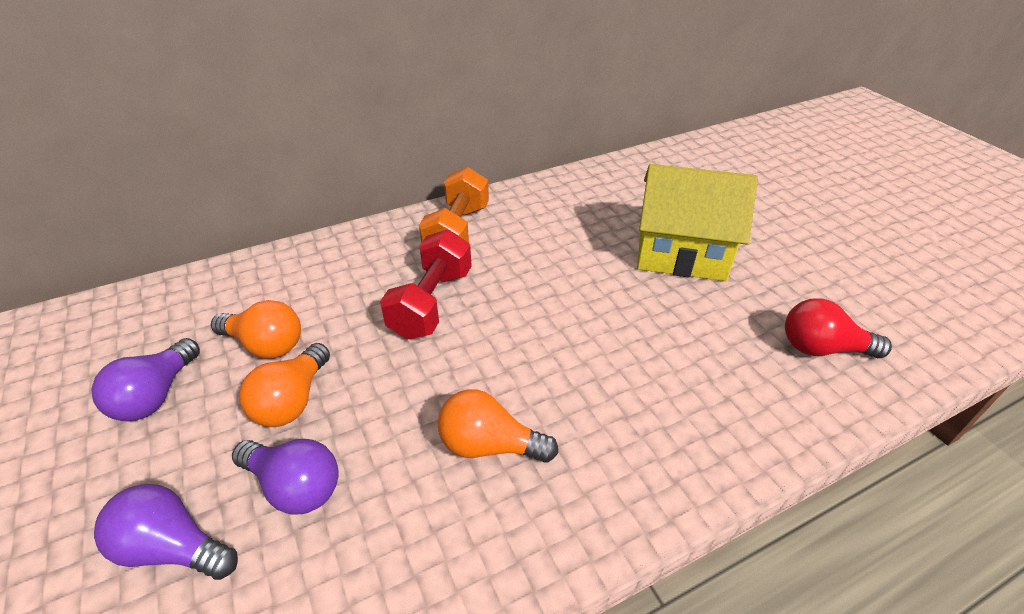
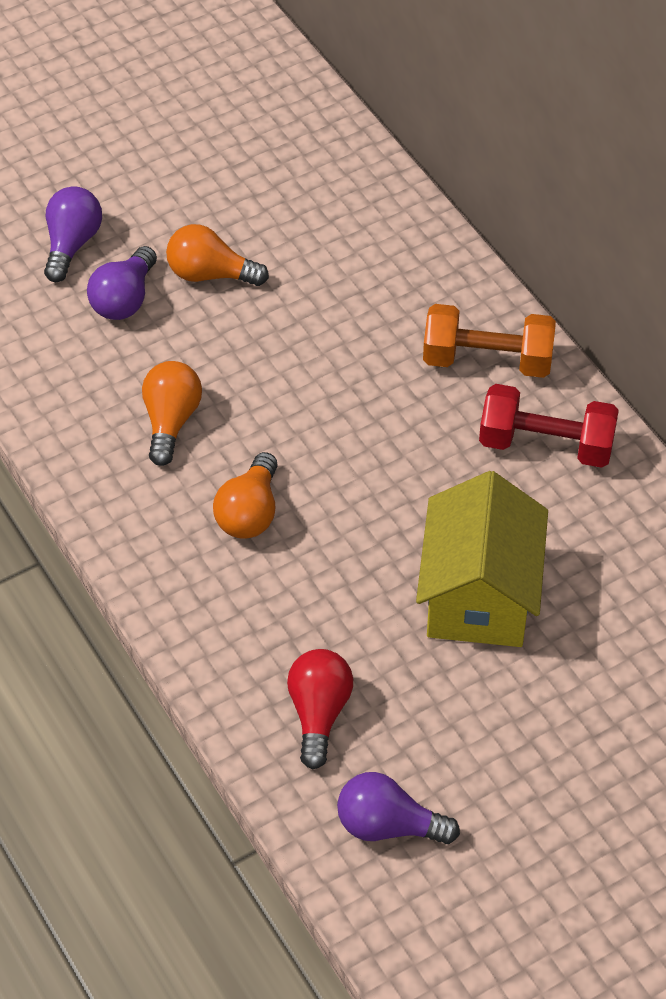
camera: 85 degrees right, 10 degrees up
(156, 395) = (209, 181): purple light bulb -> purple light bulb (388, 826)
(266, 344) = (277, 236): orange light bulb -> orange light bulb (250, 512)
(431, 303) = (352, 354): red dumbbell -> red dumbbell (546, 445)

